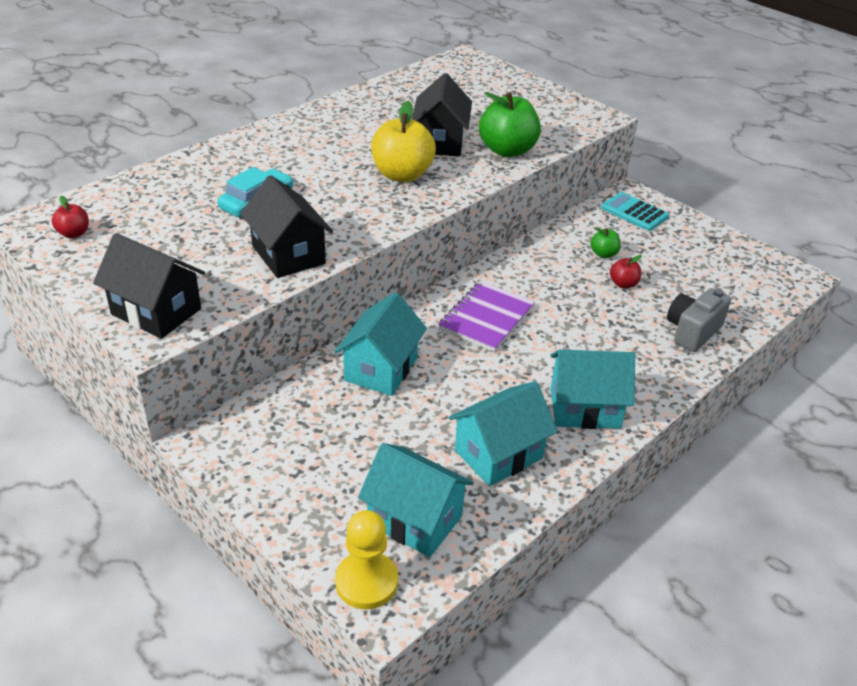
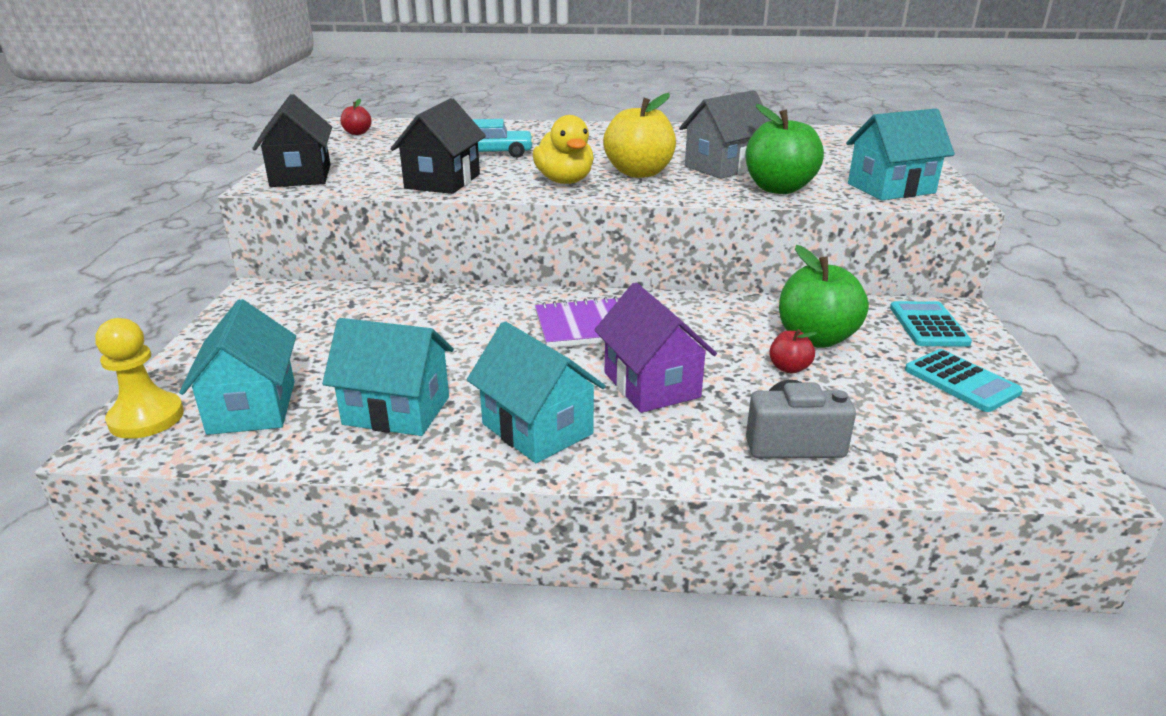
camera: 50 degrees right, 10 degrees down
(372, 209) = (564, 181): none -> yellow duck
(381, 369) = (440, 313): turquoise house -> turquoise house (891, 188)
(440, 142) = (723, 167): black house -> grey house
(585, 340) = (651, 385): none -> purple house
(603, 254) = (816, 338): green apple -> green apple, size x2.06
(696, 245) = (961, 381): none -> turquoise calculator

